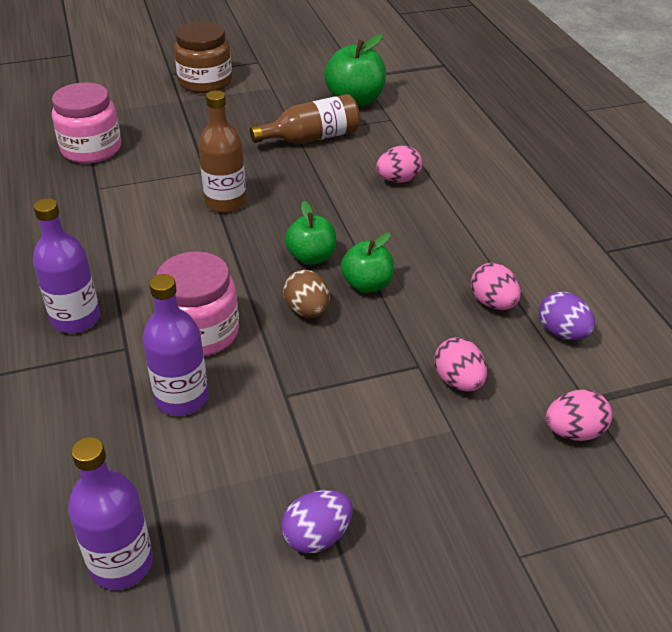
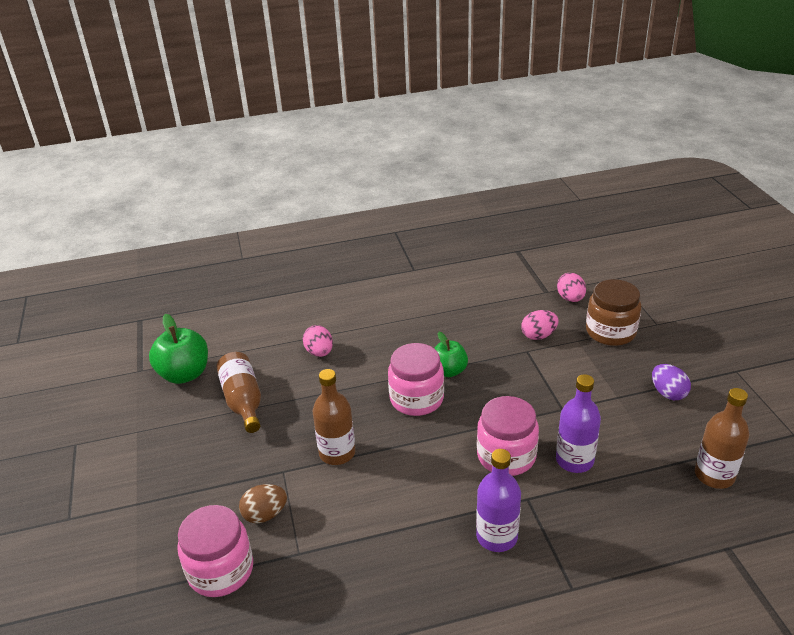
camera: 85 degrees left, 5 degrees down
(121, 563) = (714, 475): purple bottle -> brown bottle
(205, 82) = (103, 485): brown jar -> brown jar (610, 332)
(307, 311) = (478, 400): brown egg -> brown egg (265, 514)
(311, 257) = (416, 399): green apple -> pink jar
(493, 303) = (466, 317): pink egg -> none
(562, 333) = (492, 294): purple egg -> none

